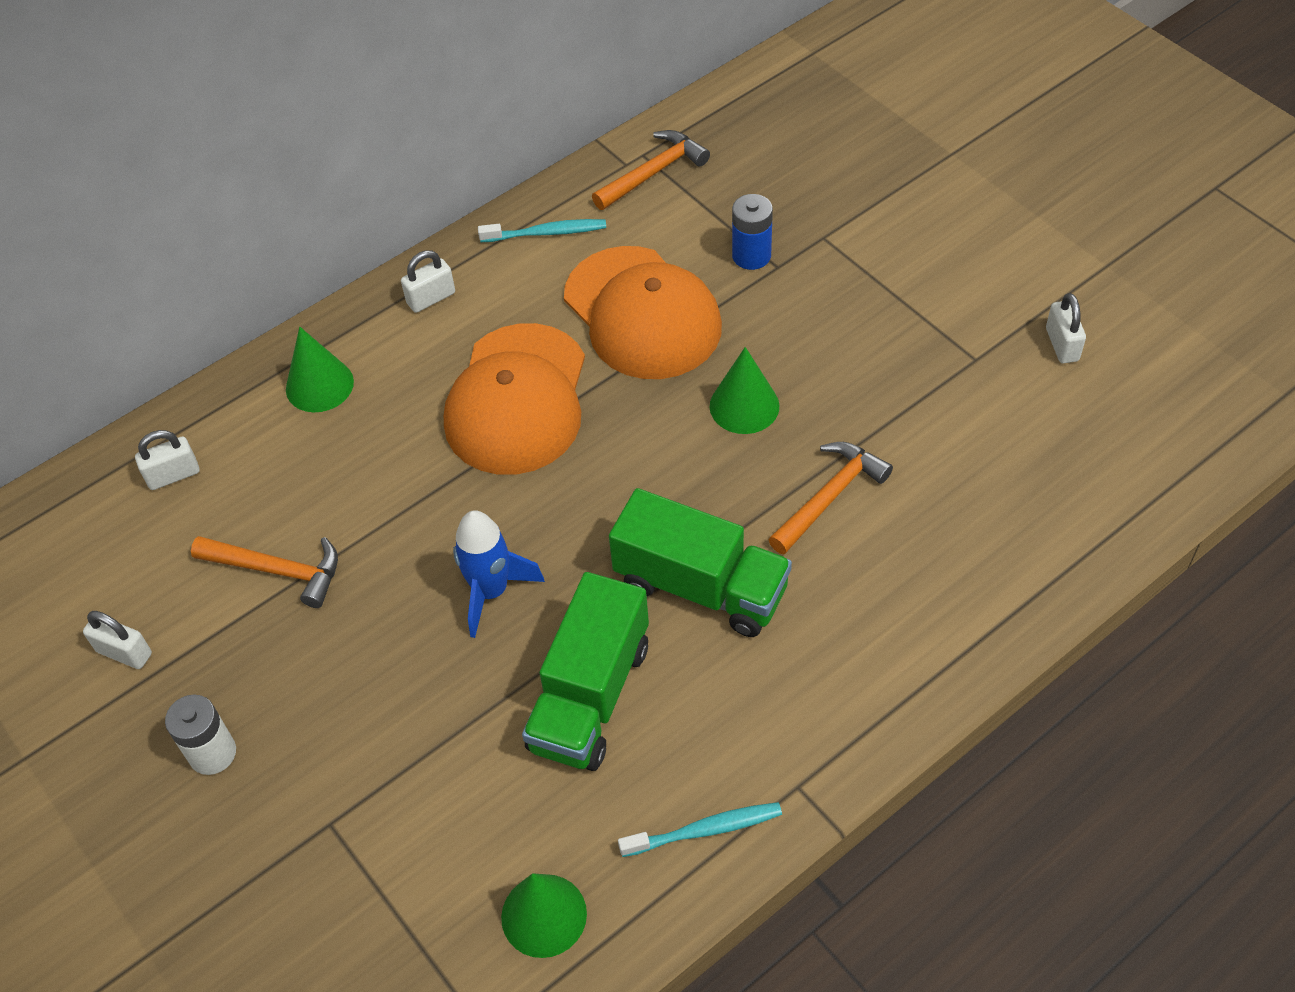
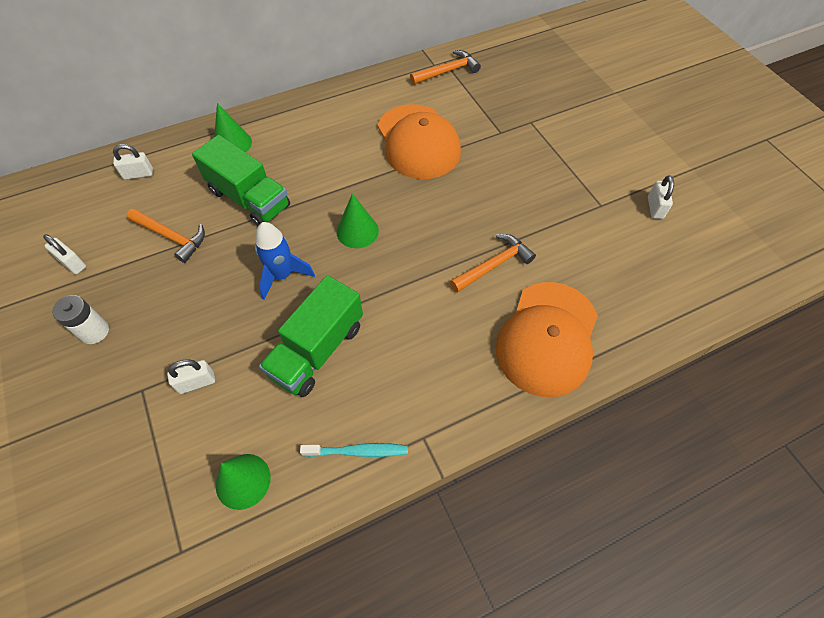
camera: 10 degrees right, 5 degrees up
(431, 298) = (307, 111): white padlock -> white padlock (196, 382)
(517, 400) = (334, 173): orange cap -> orange cap (547, 338)
(546, 233) = (380, 90): turquoise toothbrush -> none
(701, 587) = (403, 300): green truck -> green truck (249, 199)
(744, 406) = (459, 203): green cone -> green cone (357, 231)
(751, 255) = (488, 124): blue battery -> none

